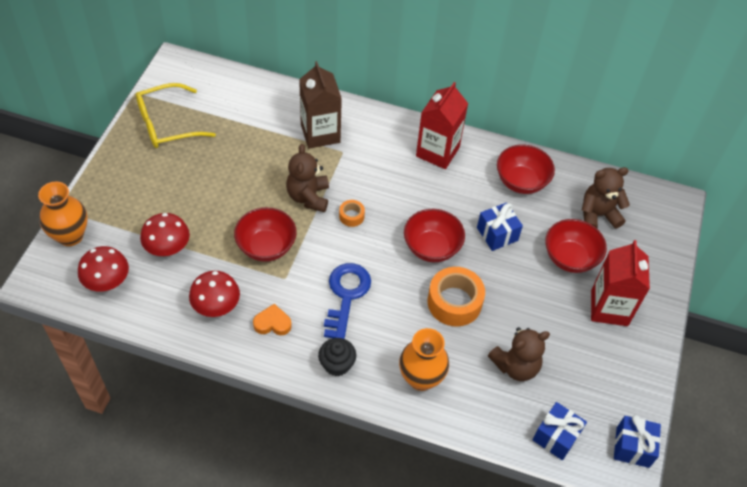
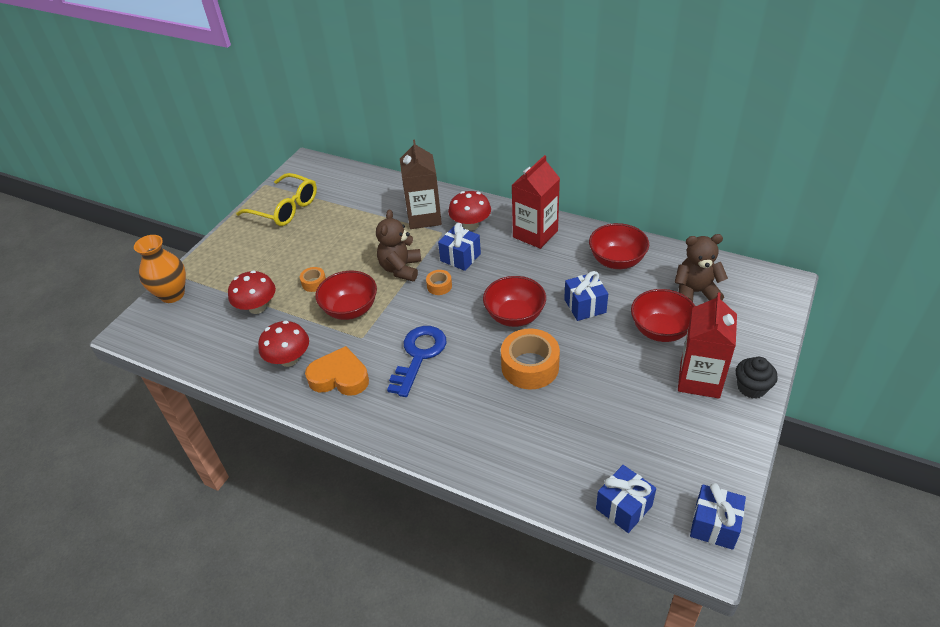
camera: 15 degrees right, 10 degrees down
(107, 282) = (193, 334): red mushroom -> red mushroom (470, 225)
(167, 124) = (285, 208): yellow glasses -> yellow glasses turned 135 degrees counterclockwise
(221, 217) = (314, 283): none -> orange tape
(272, 323) = (339, 377): orange heart -> orange heart, size x1.60
(337, 364) = (395, 419): black cupcake -> black cupcake (751, 387)
(367, 181) = (460, 257): none -> blue gift
(421, 378) = (481, 437): orange vase -> none
(516, 366) = (587, 431): brown teddy bear -> none

